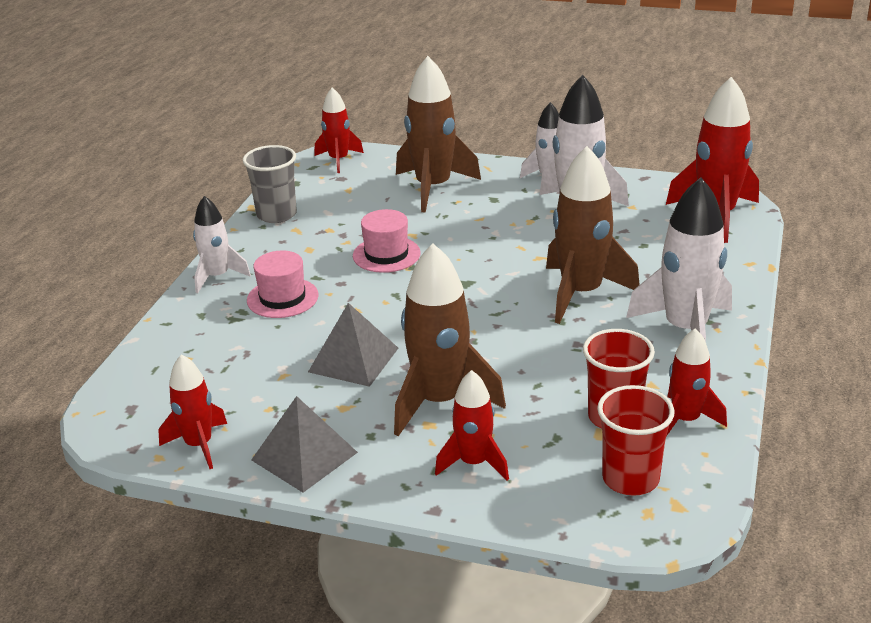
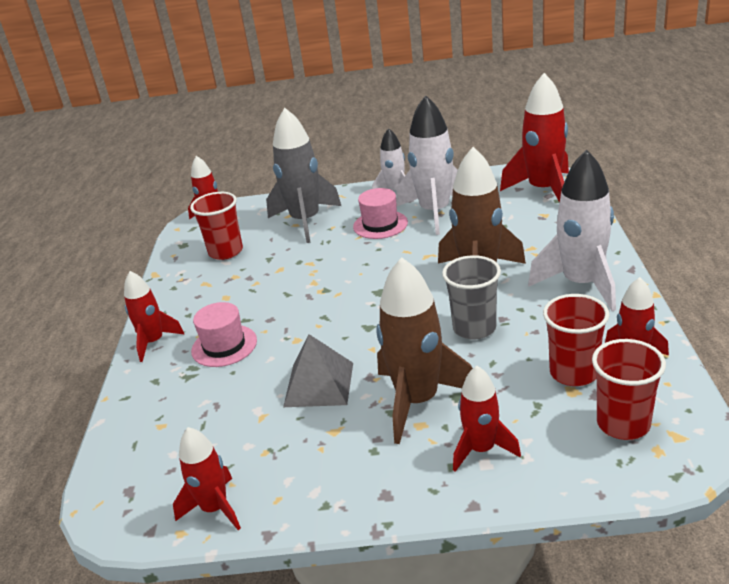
camera: 15 degrees left, 0 degrees up
(217, 277) = (154, 342): white rocket -> red rocket
(276, 214) = (181, 275): grey cup -> grey cup (474, 328)
(304, 456) = (323, 489): grey pyramid -> none
(333, 201) = (226, 251): none -> red cup
(386, 254) = (297, 285): pink hat -> pink hat (380, 224)
(433, 188) = (305, 221): brown rocket -> grey rocket

